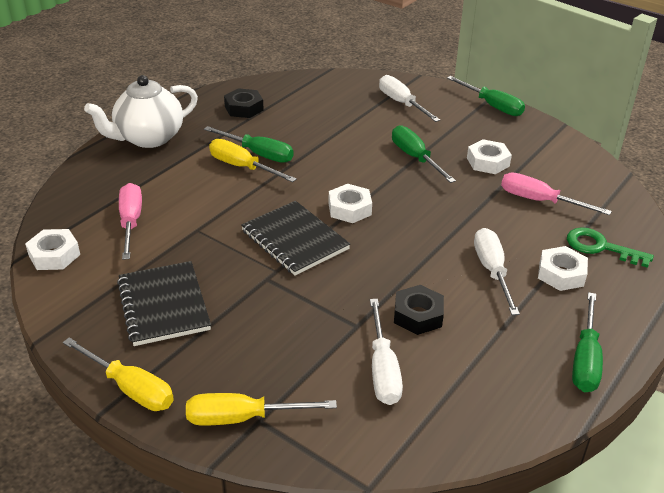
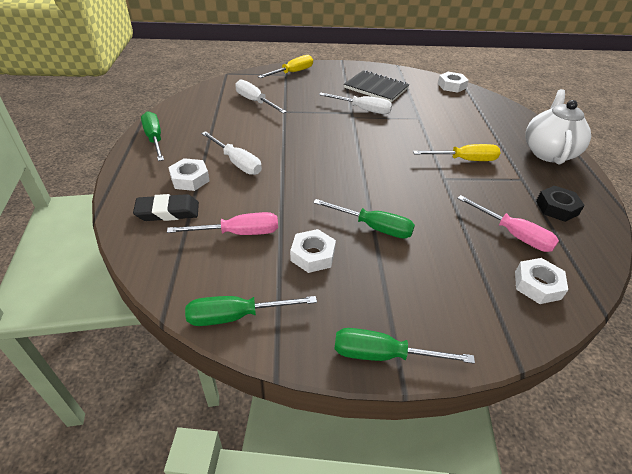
camera: 140 degrees right, 5 degrees up
(130, 388) = (343, 66): yellow screwdriver -> none
(131, 222) = (453, 108): pink screwdriver -> pink screwdriver (513, 234)
(258, 154) = (474, 174): green screwdriver -> green screwdriver (236, 316)
(294, 240) = (366, 133): black notebook -> none
(349, 209) = (363, 163): white nut -> white nut (537, 285)
(401, 103) = (468, 294): white screwdriver -> white screwdriver (363, 110)
(418, 315) = (259, 125): black nut -> none
(601, 247) = (168, 212): green key -> black eraser

